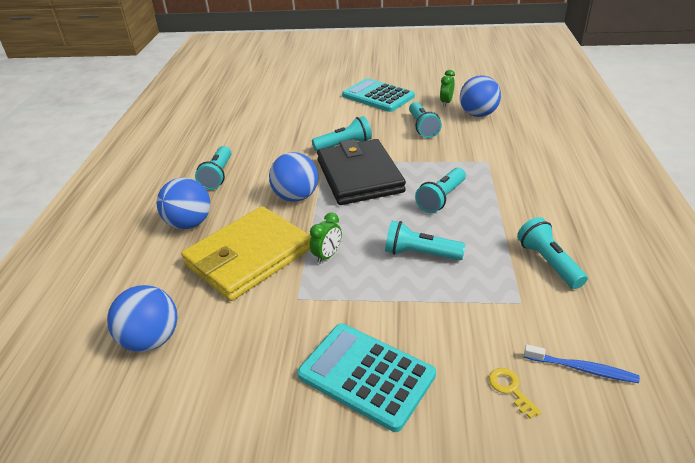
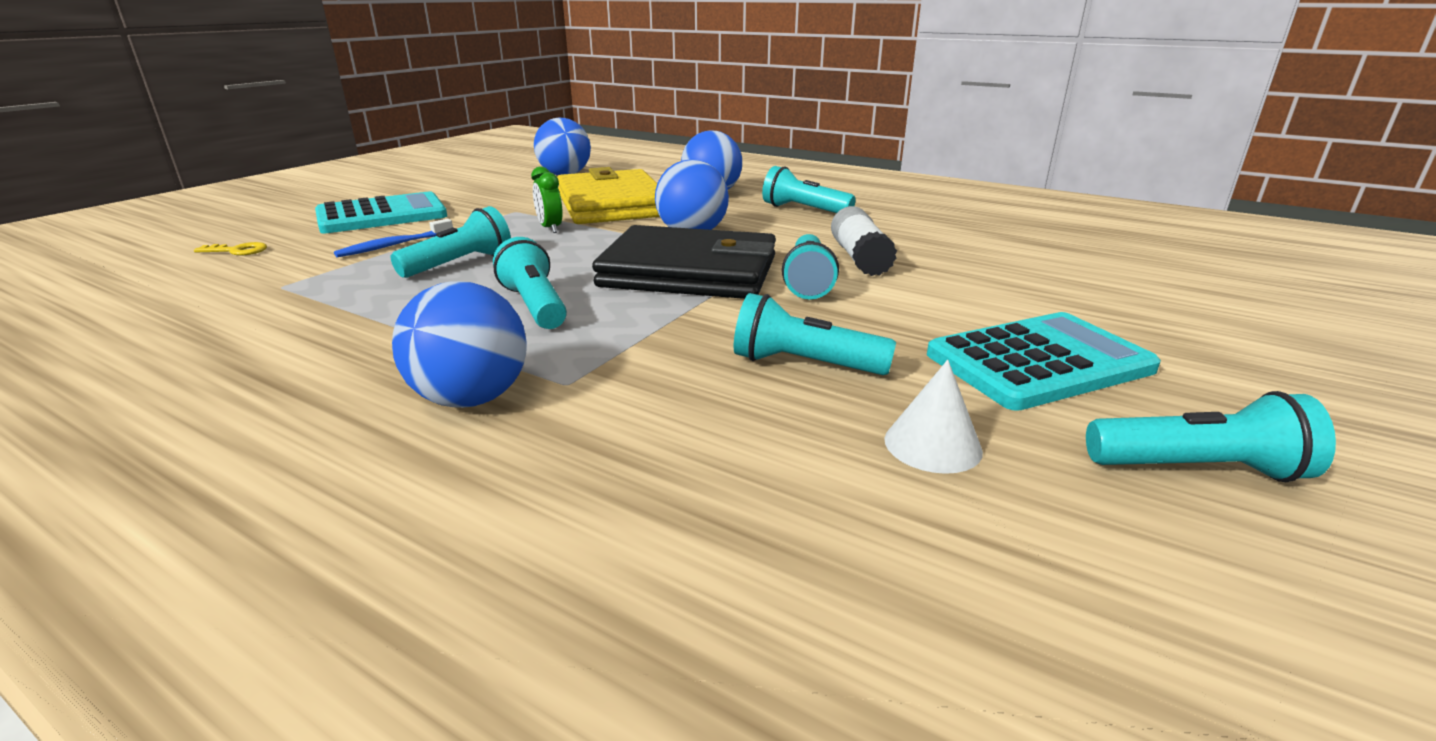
camera: 115 degrees right, 10 degrees down
(300, 141) = (859, 258): none -> white glue stick
(446, 102) = (932, 444): green clock -> white cone
(478, 114) = (802, 466): blue ball -> blue ball (471, 398)
(548, 262) = (272, 324): turquoise flashlight -> turquoise flashlight (1199, 469)
(582, 369) = (161, 282): blue toothbrush -> blue toothbrush (394, 245)

